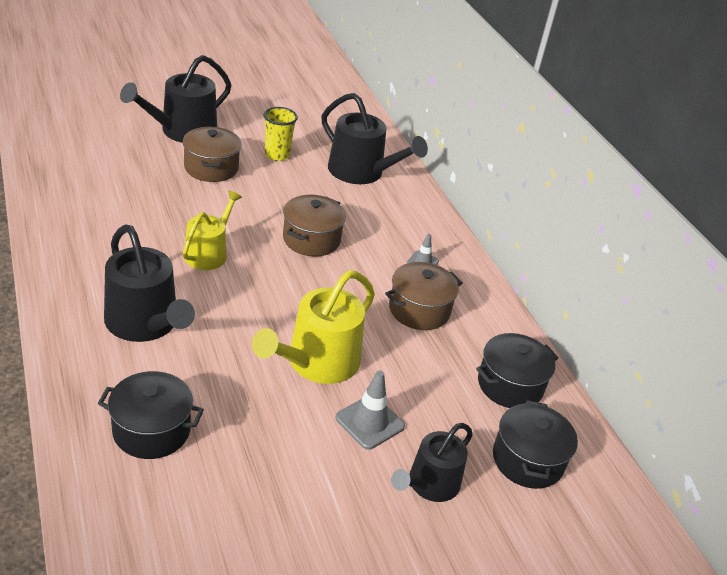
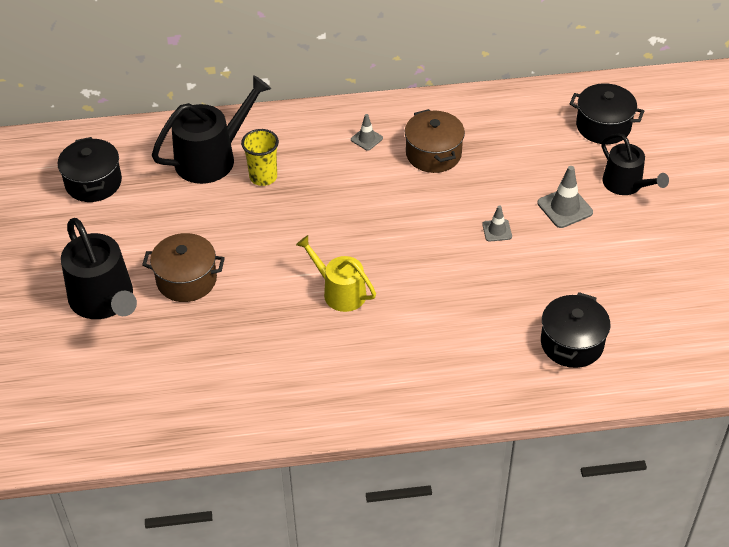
camera: 70 degrees left, 10 degrees up
(145, 323) = (441, 344): black watering can -> none
(277, 155) = (168, 222): yellow cup -> yellow cup (263, 177)
(311, 239) = (324, 212): brown pot -> none
(317, 362) = (497, 230): yellow watering can -> grey traffic cone
(510, 385) = (526, 117): black pot -> black pot (93, 182)

